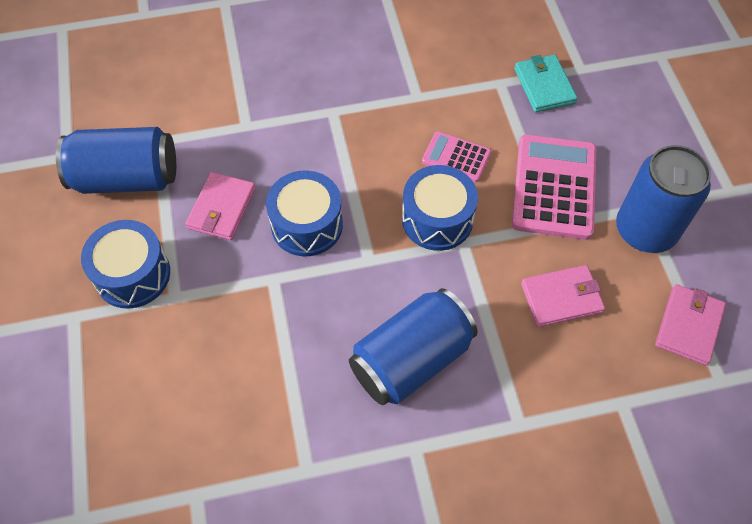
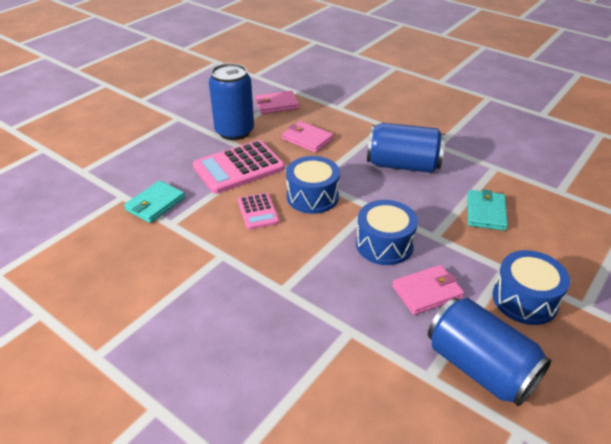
camera: 130 degrees left, 20 degrees down
(252, 364) = (485, 212): none -> turquoise wallet

